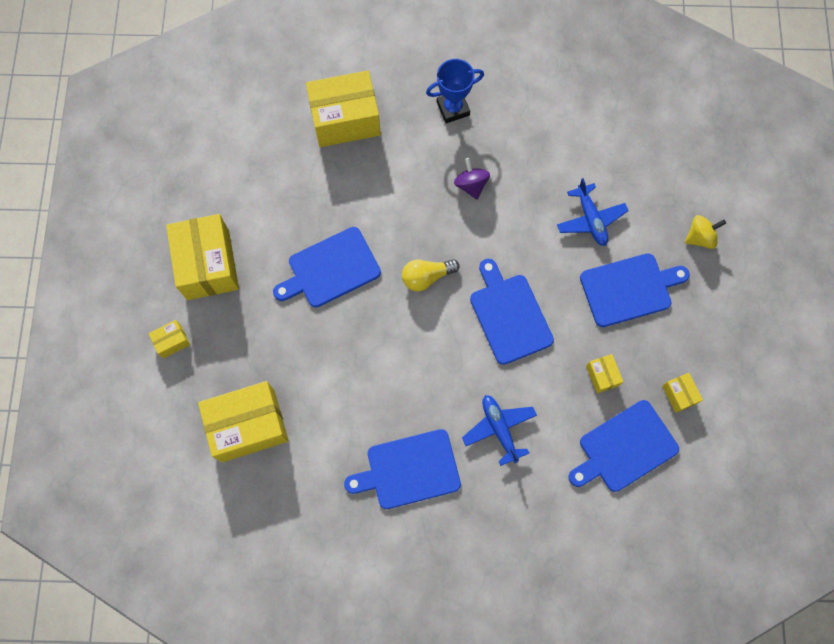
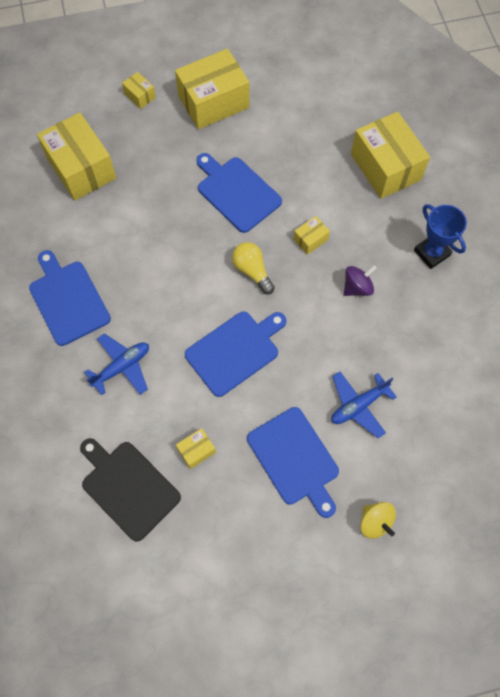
camera: 75 degrees right, 5 degrees down
(624, 448) = (128, 487): blue cutting board -> black cutting board
(679, 394) = (195, 532): yellow box -> yellow box (310, 239)

